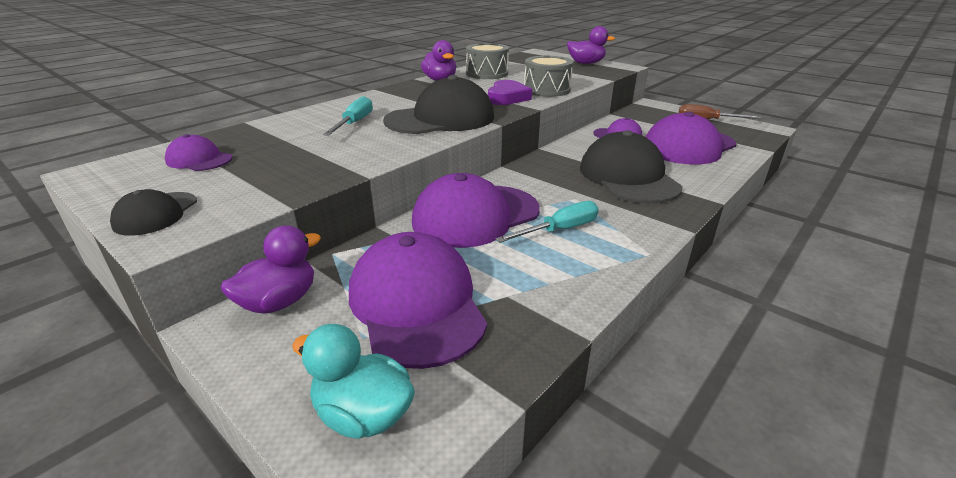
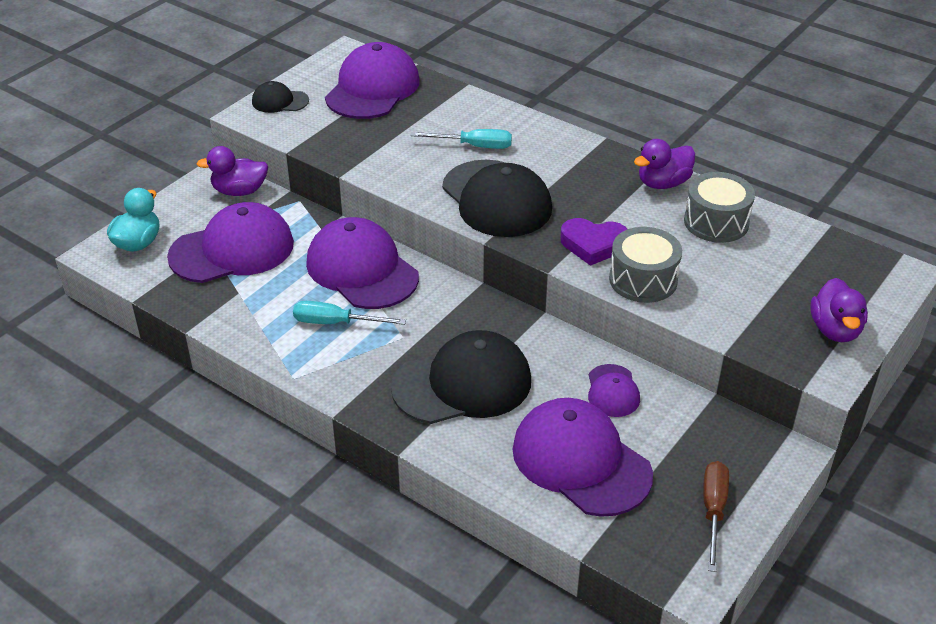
camera: 85 degrees right, 10 degrees up
(199, 160) = (372, 89): purple cap -> purple cap, size x2.01
(279, 302) = (239, 191): purple duck -> purple duck turned 135 degrees clockwise
(559, 230) = (336, 323): turquoise screwdriver -> turquoise screwdriver turned 135 degrees clockwise

